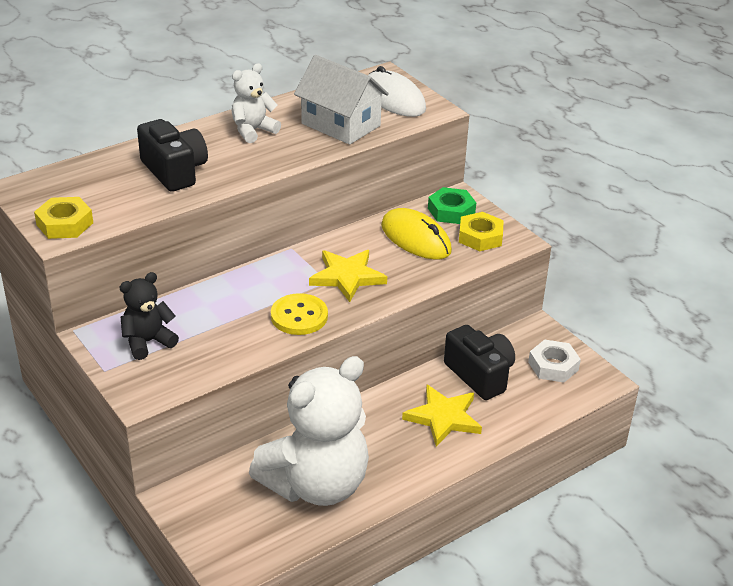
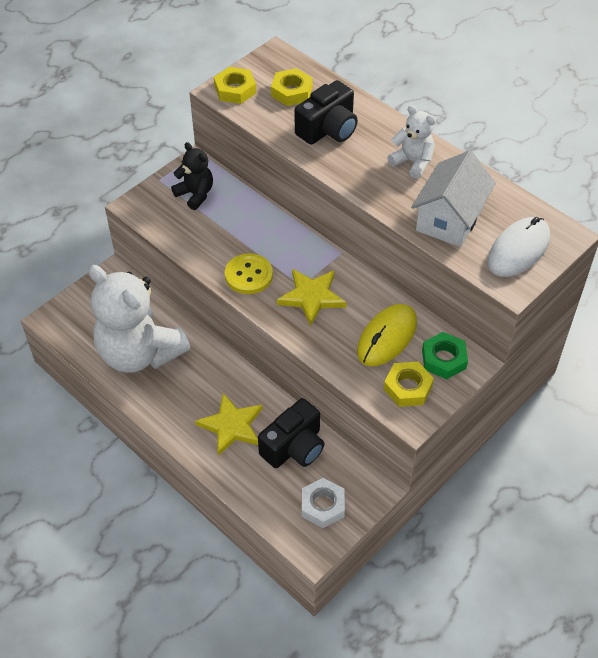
camera: 80 degrees right, 15 degrees up
(95, 185) = (291, 91): none -> yellow nut

